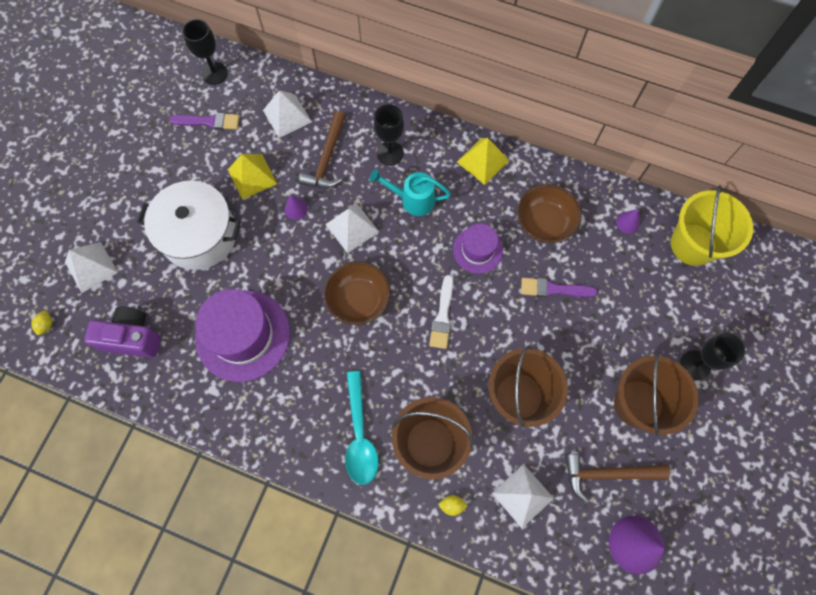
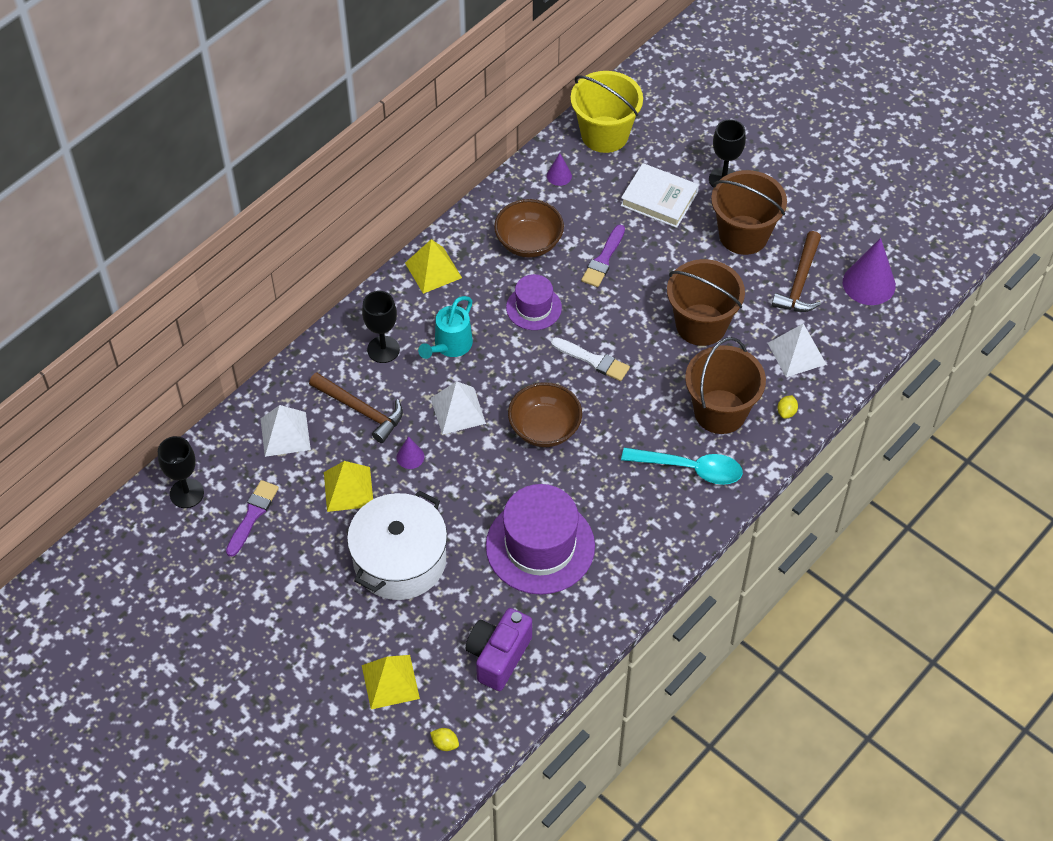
camera: 70 degrees left, 15 degrees down
(91, 267) = (390, 682): white pyramid -> yellow pyramid
(643, 314) = (659, 199): none -> white book

